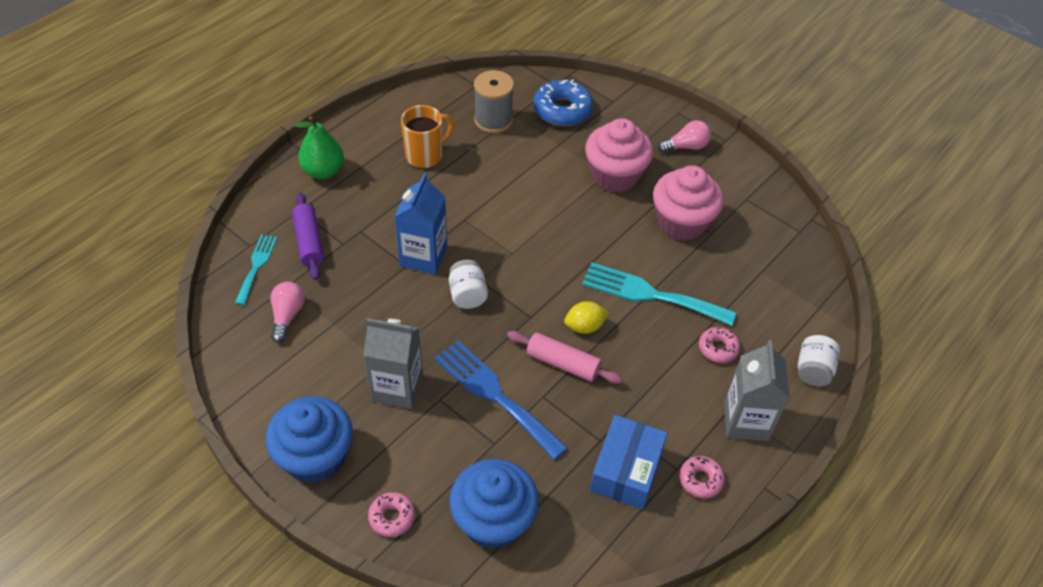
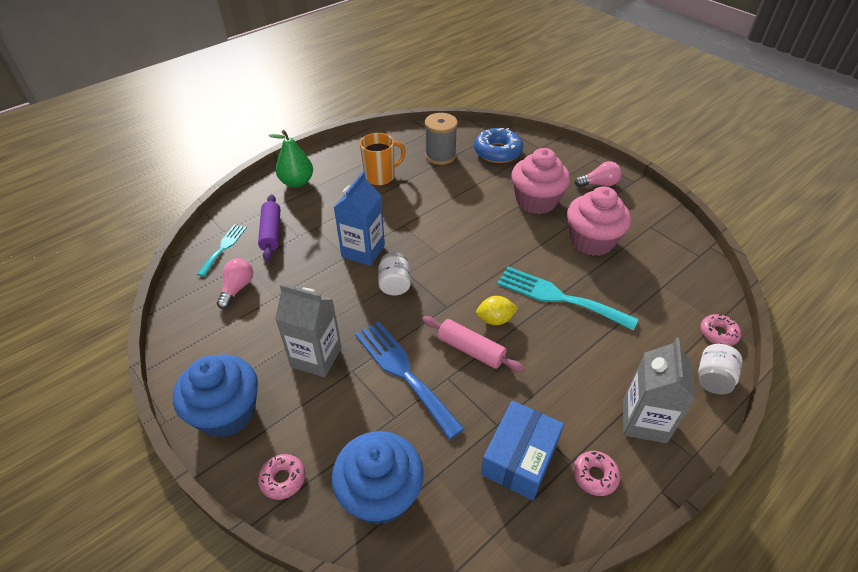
camera: 10 degrees right, 5 degrees down
(718, 348) = (619, 350): pink donut -> pink donut (718, 333)

